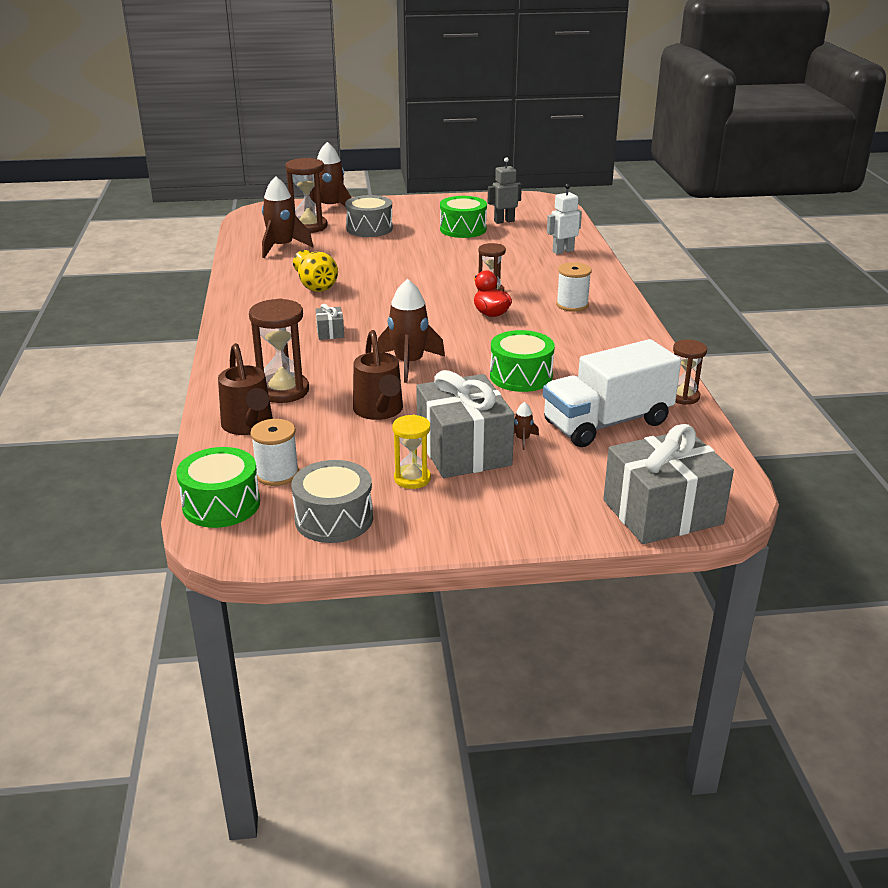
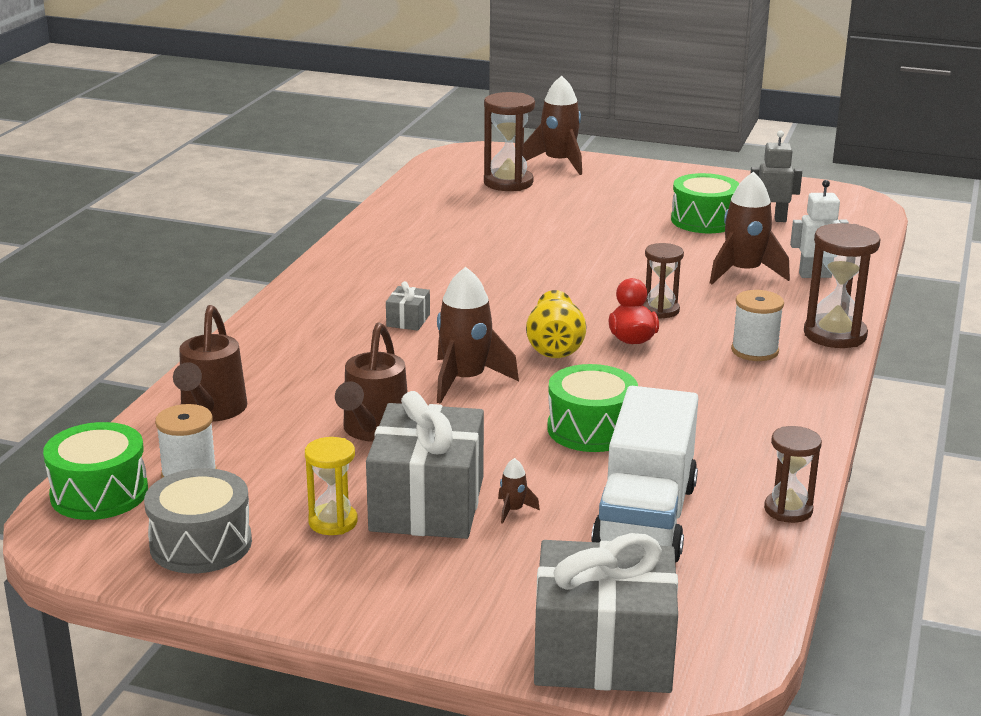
camera: 25 degrees right, 5 degrees down
(282, 247) = (451, 203): brown rocket -> brown rocket (743, 272)
(283, 391) = (287, 379): brown hourglass -> brown hourglass (835, 335)
(315, 285) = (446, 258): yellow vase -> yellow vase (555, 346)
(369, 228) = (581, 198): grey drum -> none
(607, 423) = (645, 518): white truck -> white truck turned 75 degrees counterclockwise

